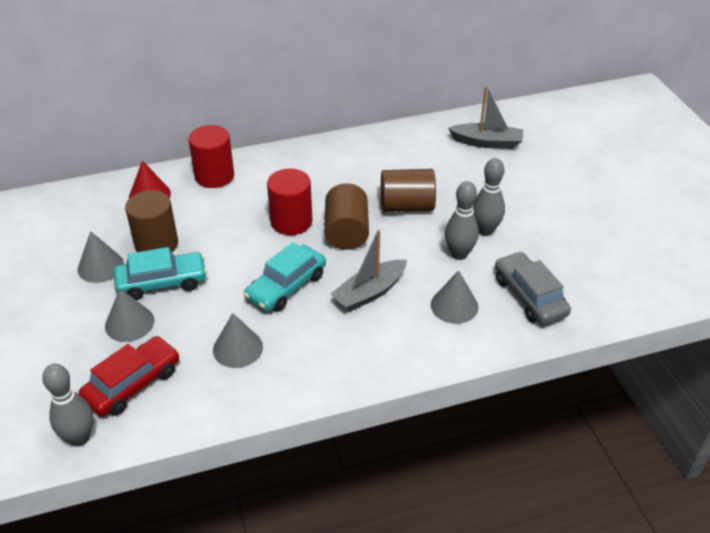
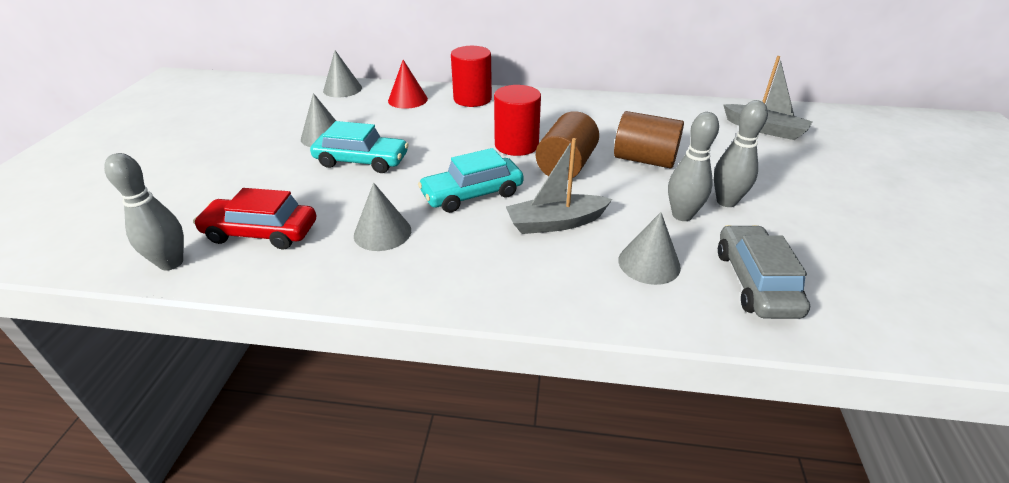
camera: 25 degrees right, 5 degrees down
(129, 323) = (306, 183): grey cone -> grey cone (342, 89)
(133, 384) = (261, 232): red car -> red car turned 150 degrees counterclockwise
(156, 244) = (382, 133): brown cylinder -> none

